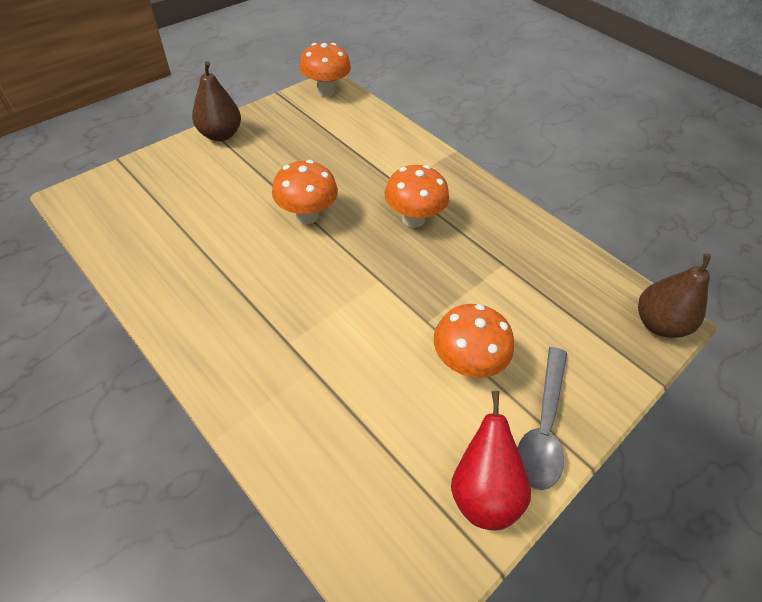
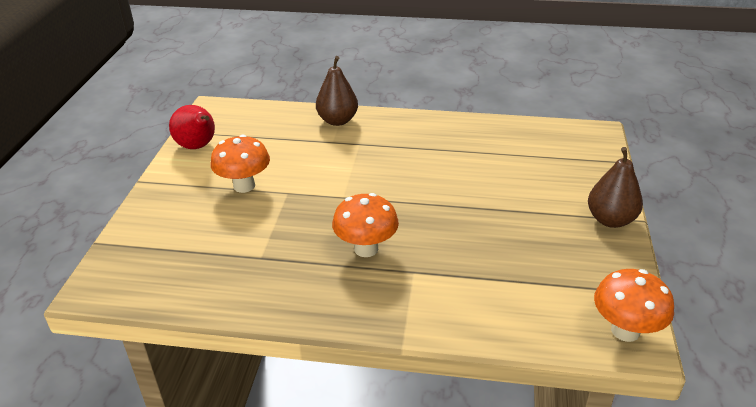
camera: 145 degrees right, 15 degrees down
(307, 215) = (446, 204): orange mushroom -> none
(542, 426) = (176, 182): grey spoon -> none
(658, 324) = (103, 282): brown pear -> brown pear (337, 120)

